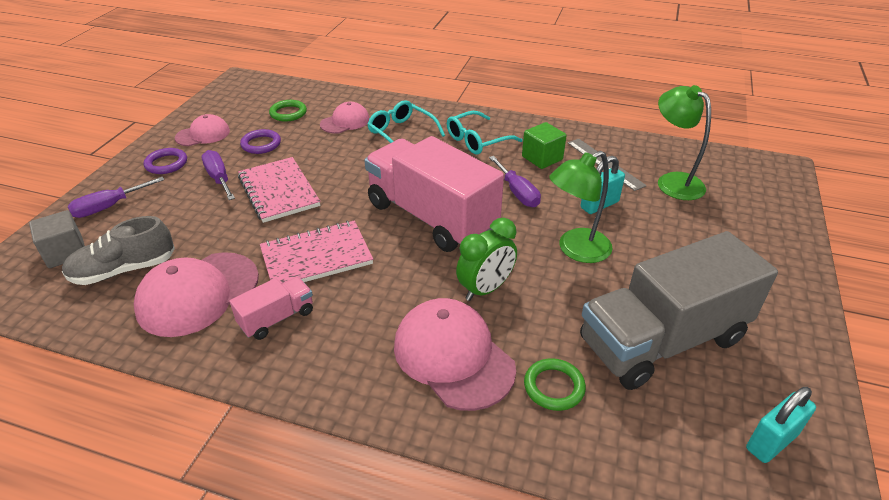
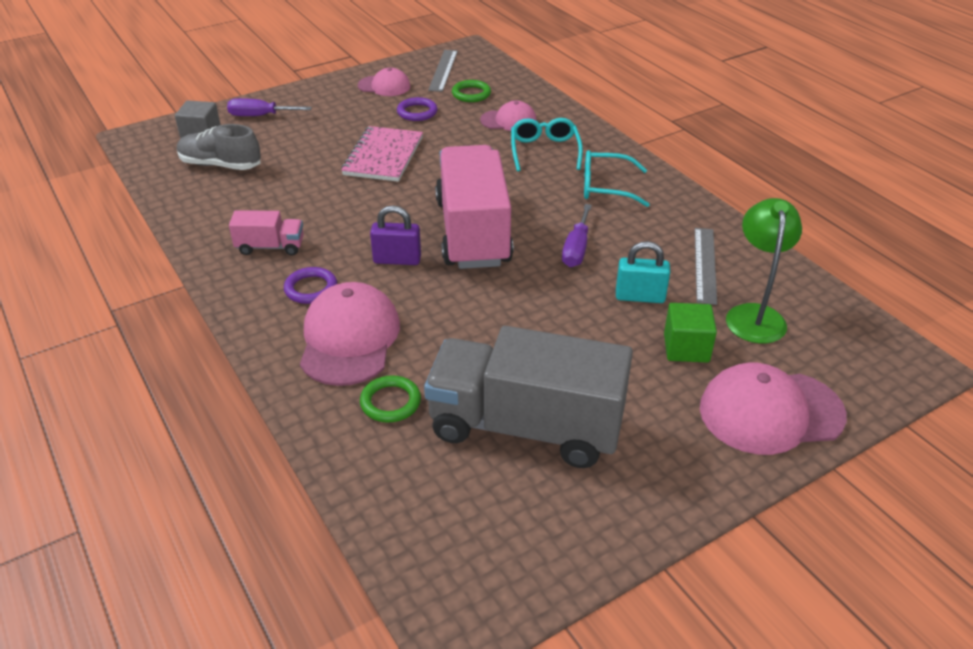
camera: 40 degrees right, 0 degrees up
(166, 164) = (332, 99): purple ring -> purple ring (311, 288)
(198, 294) = (244, 204): pink cap -> pink cap (770, 412)
(219, 178) = (354, 127): purple screwdriver -> none
(240, 103) = (443, 70): none -> grey ruler
(316, 257) = (348, 218): pink notebook -> none
(403, 269) = (397, 260): none -> purple padlock
(485, 289) = (438, 308): green clock -> none
(542, 158) = (646, 230): green cube -> green cube (686, 348)
(576, 250) = (558, 321): green lamp -> none
(771, 441) = (501, 547): turquoise padlock -> none

